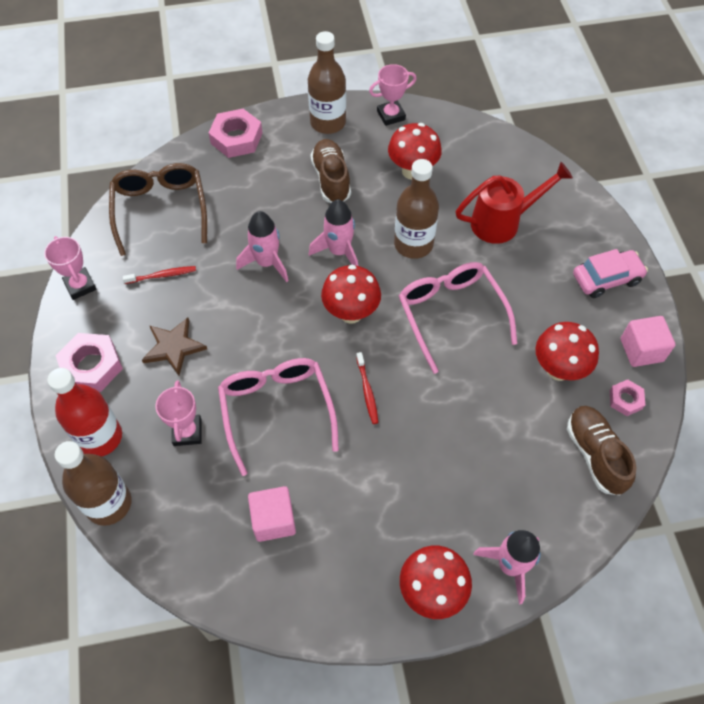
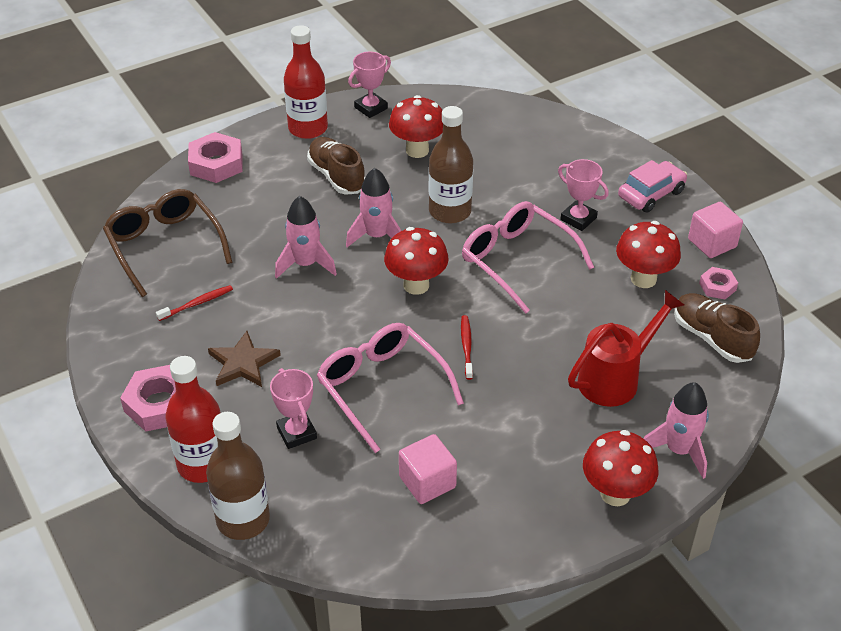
camera: 20 degrees left, 15 degrees down
(80, 286) = (109, 336): pink trophy -> pink trophy (578, 219)
(328, 122) = (308, 128): brown bottle -> red bottle
(367, 391) = (466, 346): red toothbrush -> red toothbrush turned 150 degrees counterclockwise
(502, 222) = (528, 172): red watering can -> red watering can (615, 378)

